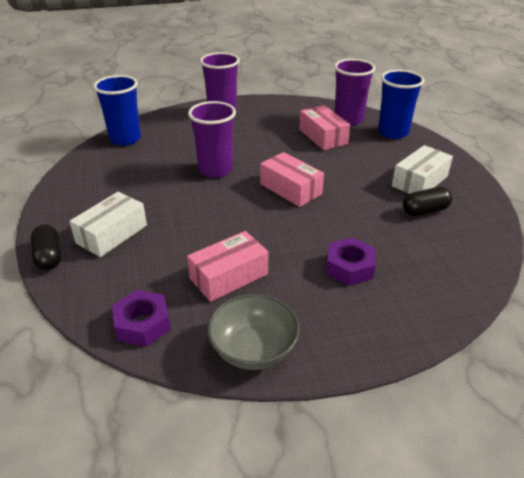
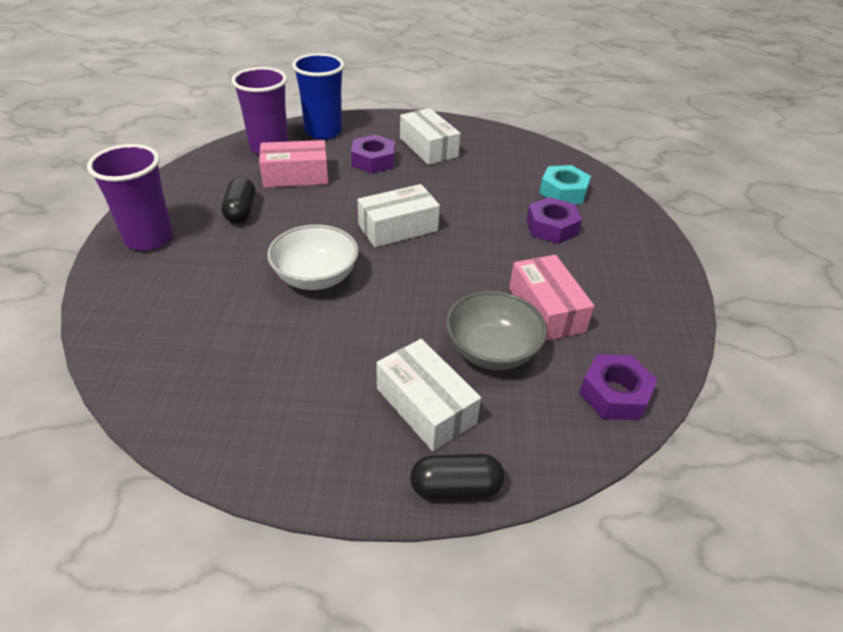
camera: 75 degrees left, 5 degrees up
(125, 139) = (143, 360): blue cup -> none
(215, 170) = (316, 277): purple cup -> white bowl
(253, 349) = (658, 315): grey bowl -> grey bowl (491, 351)
(290, 189) = (398, 228): pink box -> white box
(372, 161) = (373, 160): none -> purple nut
(418, 269) = (563, 192): none -> turquoise nut
(425, 211) = (479, 161): black capsule -> black capsule (241, 211)

